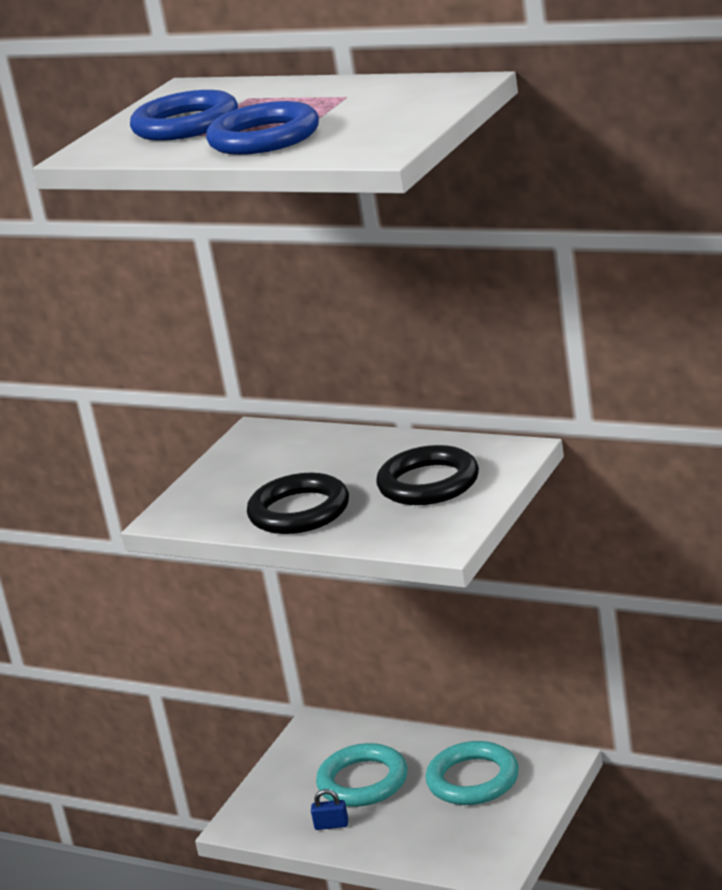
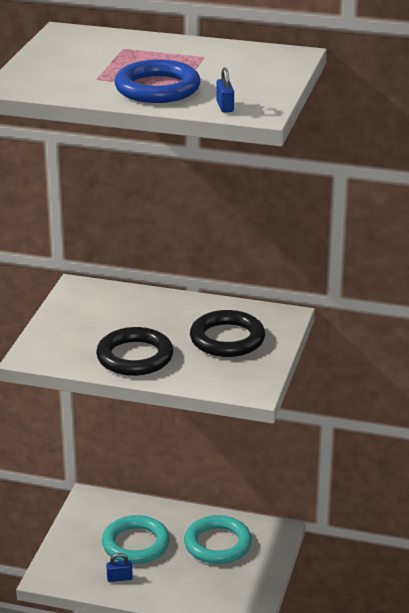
camera: 15 degrees left, 5 degrees up
(186, 125) = (85, 68): blue ring -> none
(339, 150) = (225, 106): none -> blue padlock

